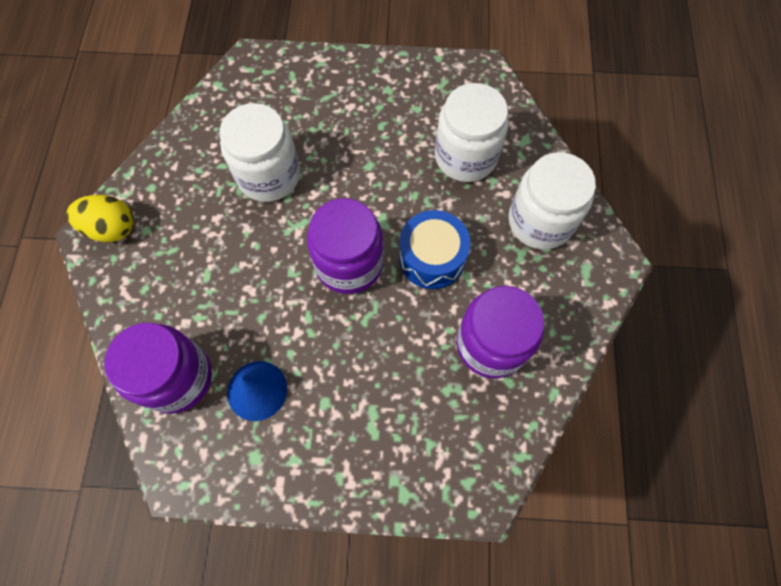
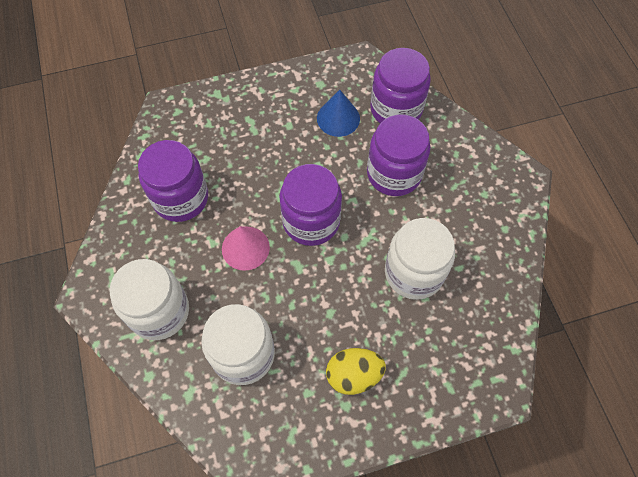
camera: 160 degrees right, 5 degrees down
(111, 228) = (511, 187): yellow egg -> yellow egg (353, 375)
(229, 288) = (394, 173): none -> purple jar
(432, 258) = (245, 248): blue drum -> pink cone

